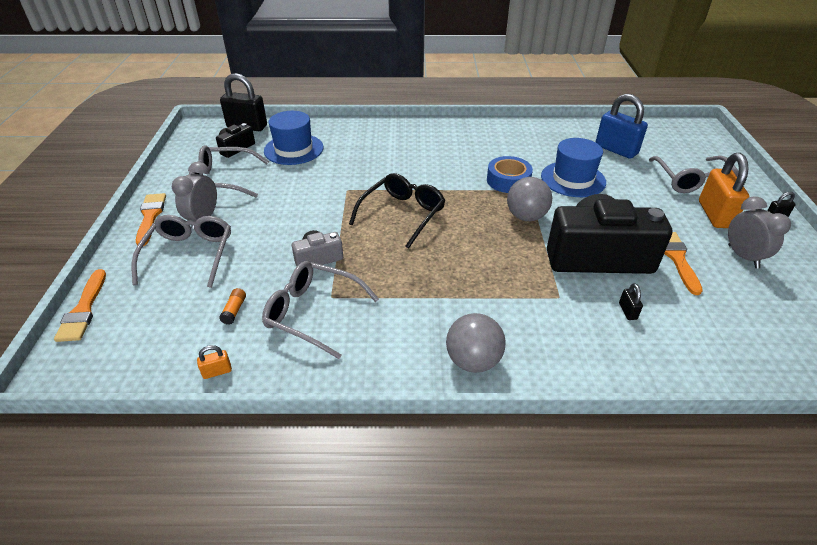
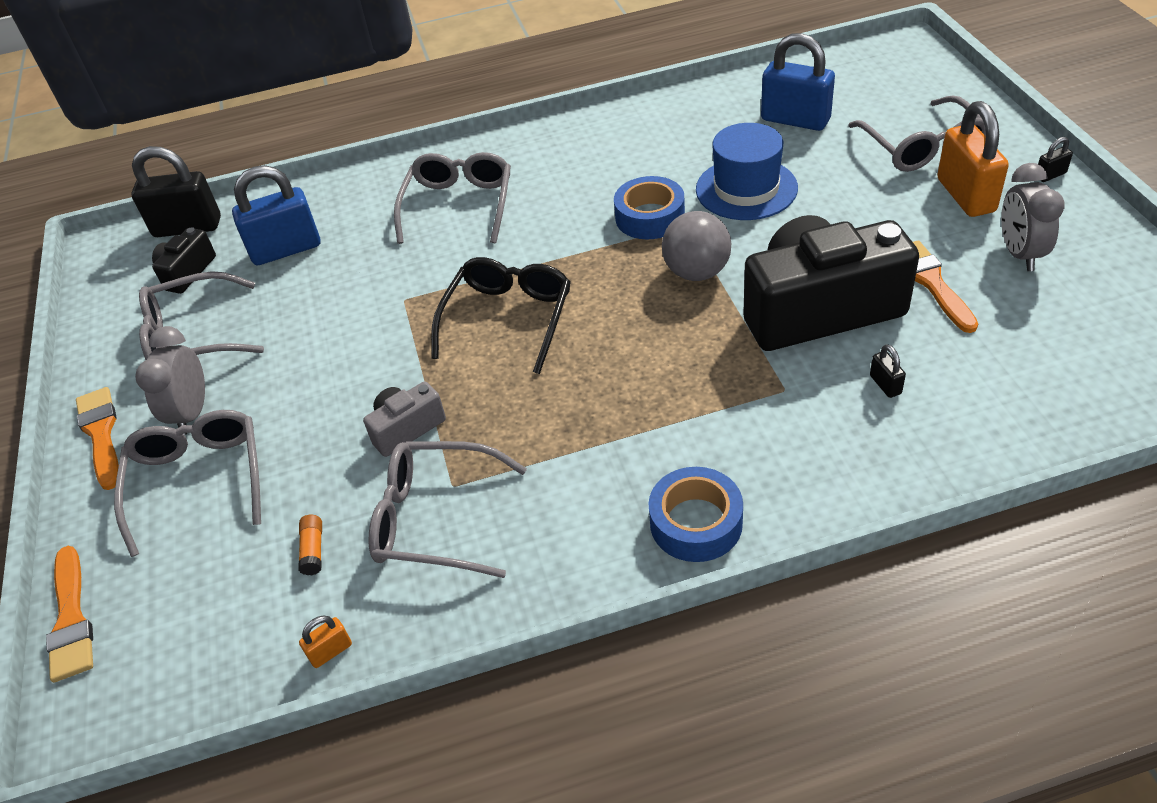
camera: 10 degrees left, 5 degrees up
(293, 149) = (286, 249): blue hat -> blue padlock
(399, 149) = (459, 205): none -> grey glasses
(473, 361) = (696, 523): grey ball -> blue tape
(743, 256) = (1019, 254): grey clock -> grey clock turned 150 degrees counterclockwise

